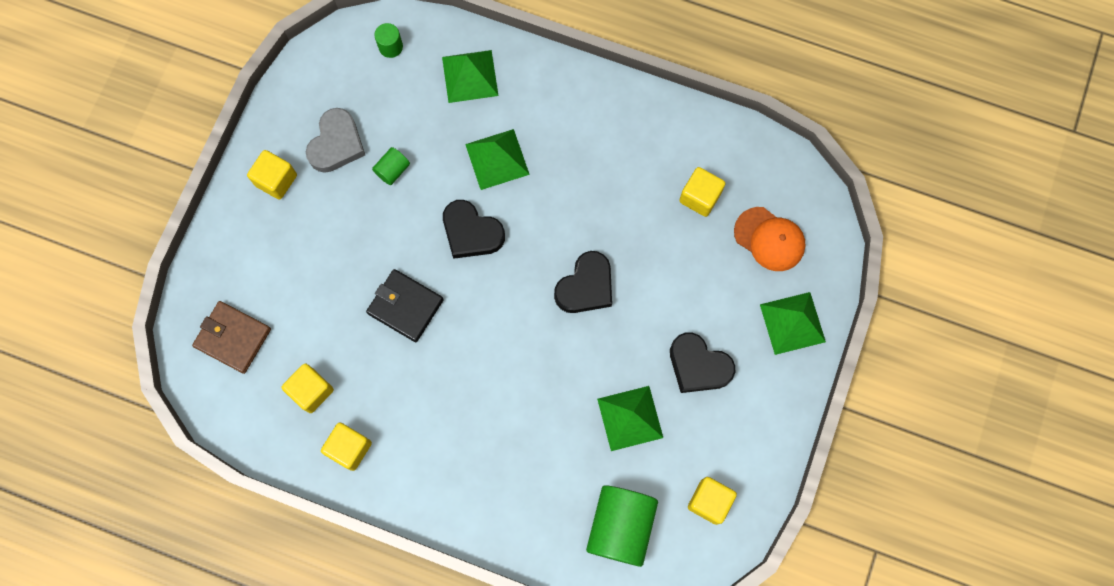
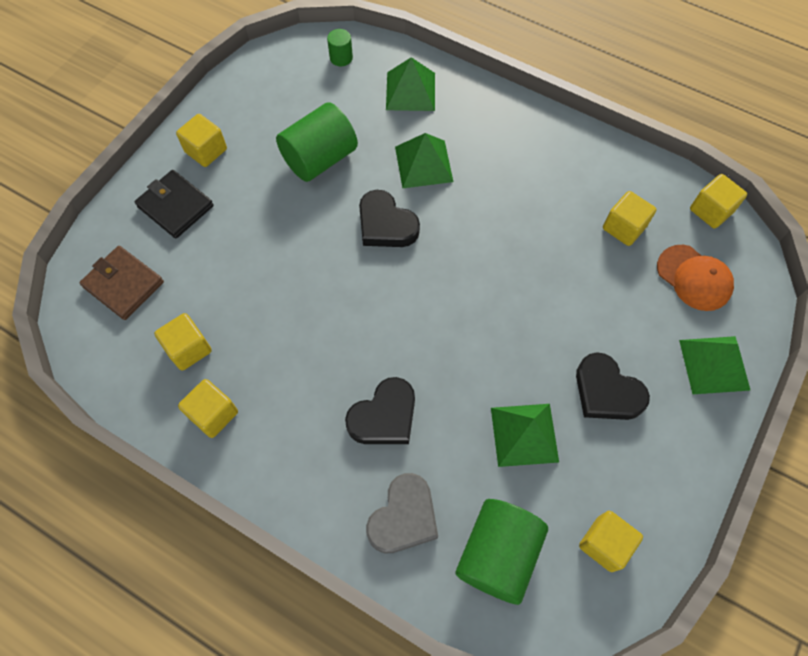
camera: 10 degrees right, 10 degrees down
(336, 144) = (271, 129): grey heart -> grey heart (403, 517)
(392, 170) = (320, 158): green cylinder -> green cylinder, size x2.11
(405, 306) = (304, 283): black wallet -> black wallet (175, 206)
(586, 286) = (494, 293): black heart -> black heart (384, 416)
(781, 165) = (711, 210): none -> yellow cube

